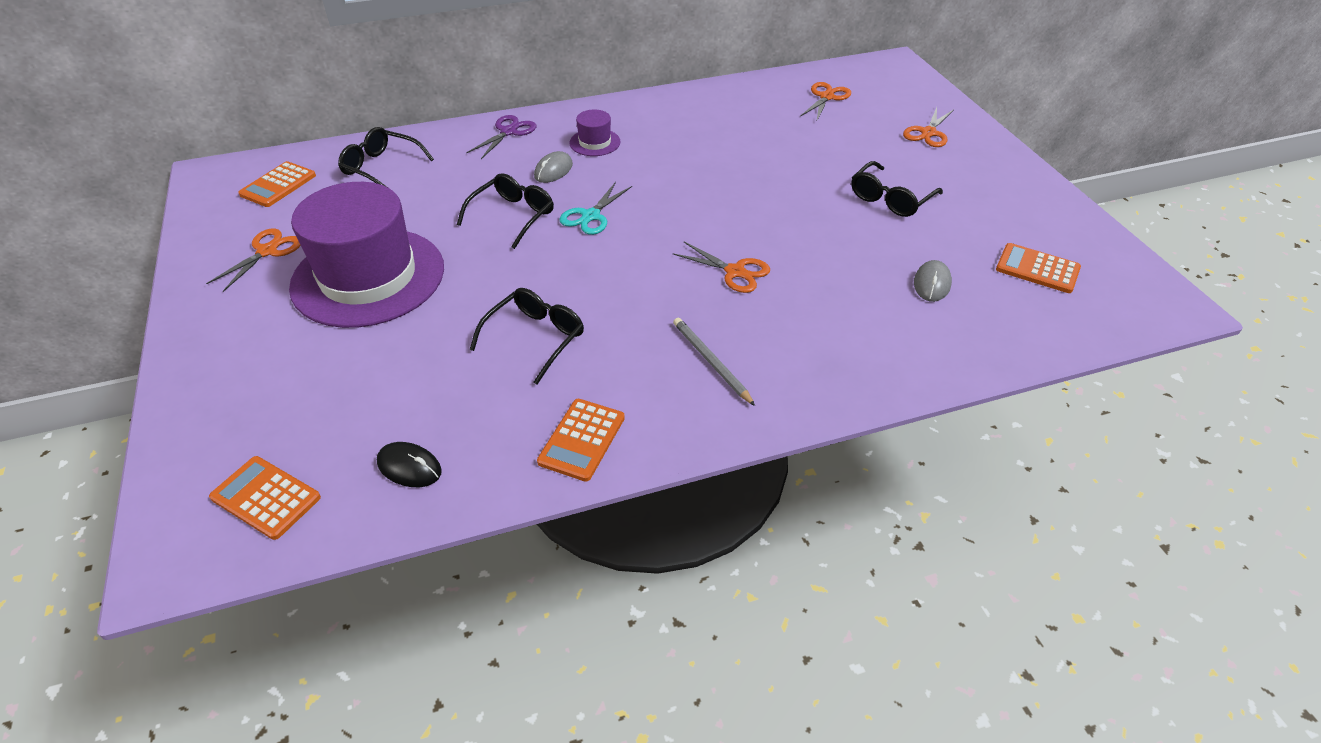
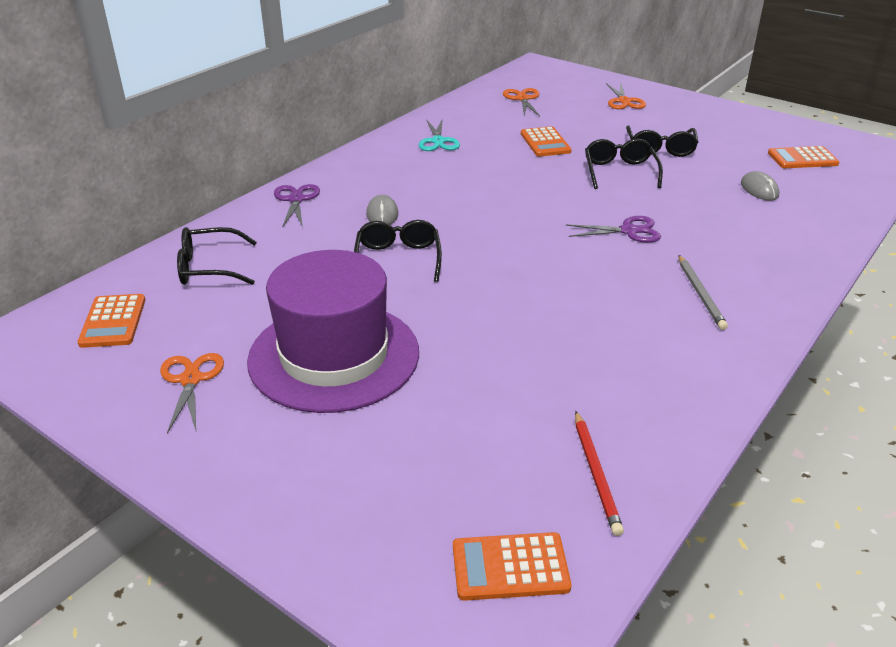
camera: 35 degrees left, 10 degrees down
(409, 467) = (596, 474): black mouse -> red pencil
(535, 339) = (553, 336): black glasses -> black glasses (620, 172)
(582, 440) = (693, 386): orange calculator -> orange calculator (545, 143)
(591, 216) = (465, 235): turquoise scissors -> turquoise scissors (438, 141)
(595, 142) = (387, 183): purple hat -> none
(711, 362) = (700, 294): grey pencil -> grey pencil turned 120 degrees counterclockwise
(735, 272) = (629, 231): orange scissors -> purple scissors

